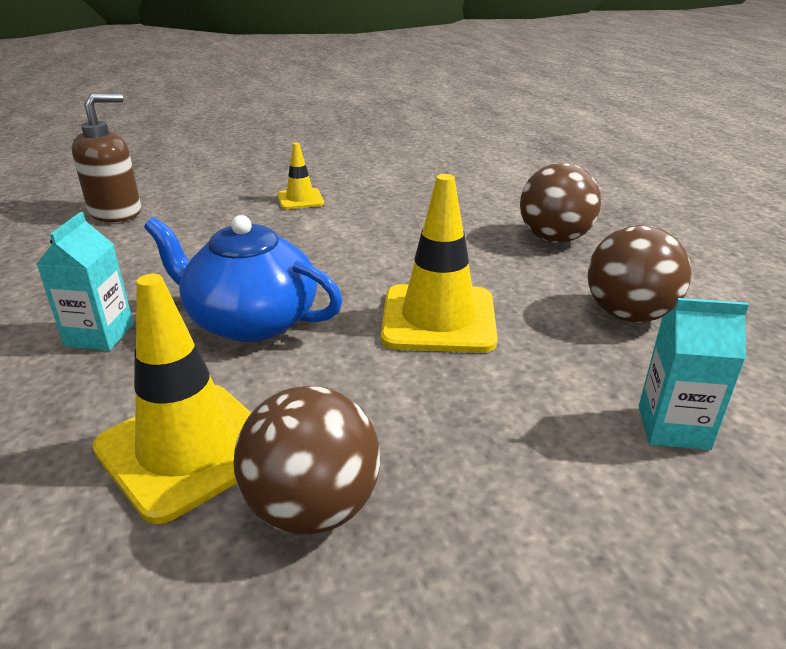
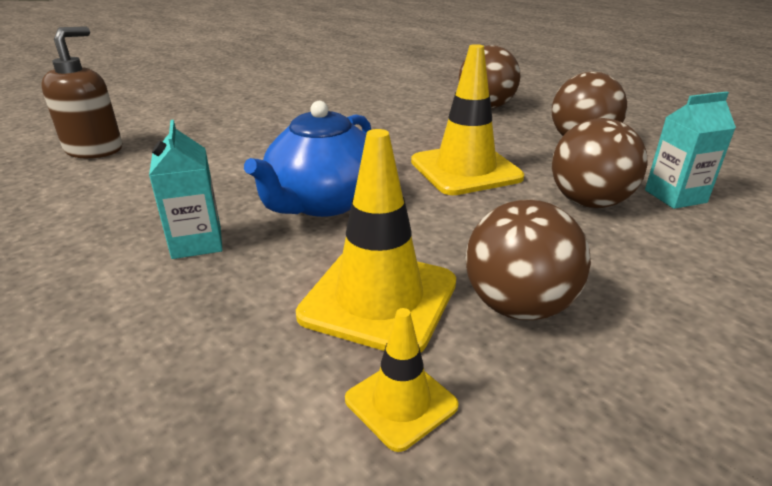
camera: 25 degrees left, 0 degrees up
(250, 321) = (323, 202): blue teapot -> blue teapot turned 60 degrees counterclockwise
(300, 199) = (263, 112): yellow traffic cone -> yellow traffic cone (401, 402)
(542, 402) = (589, 202): none -> brown ball

